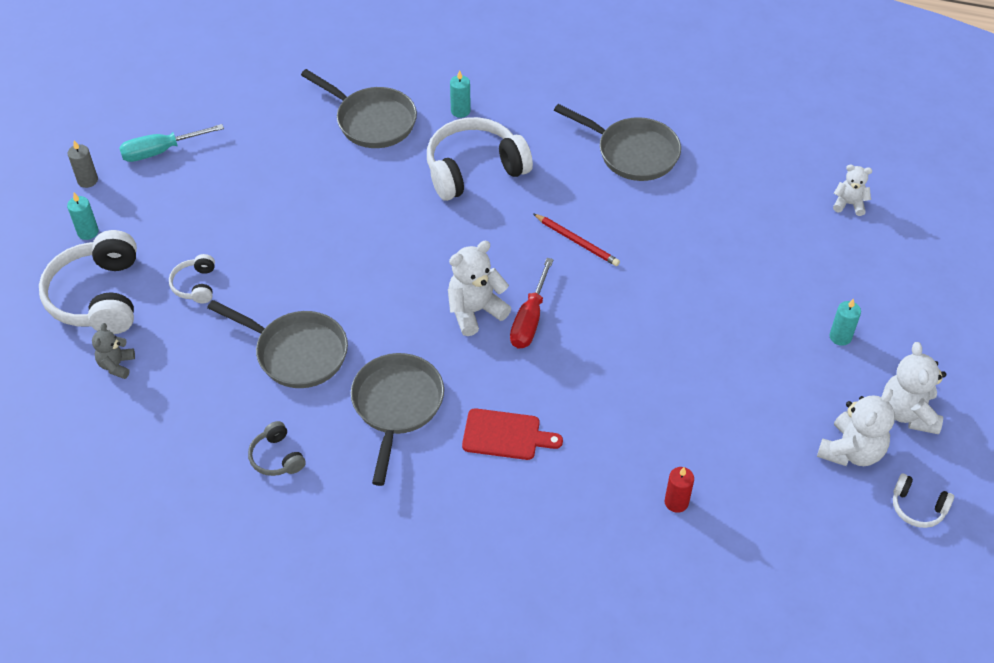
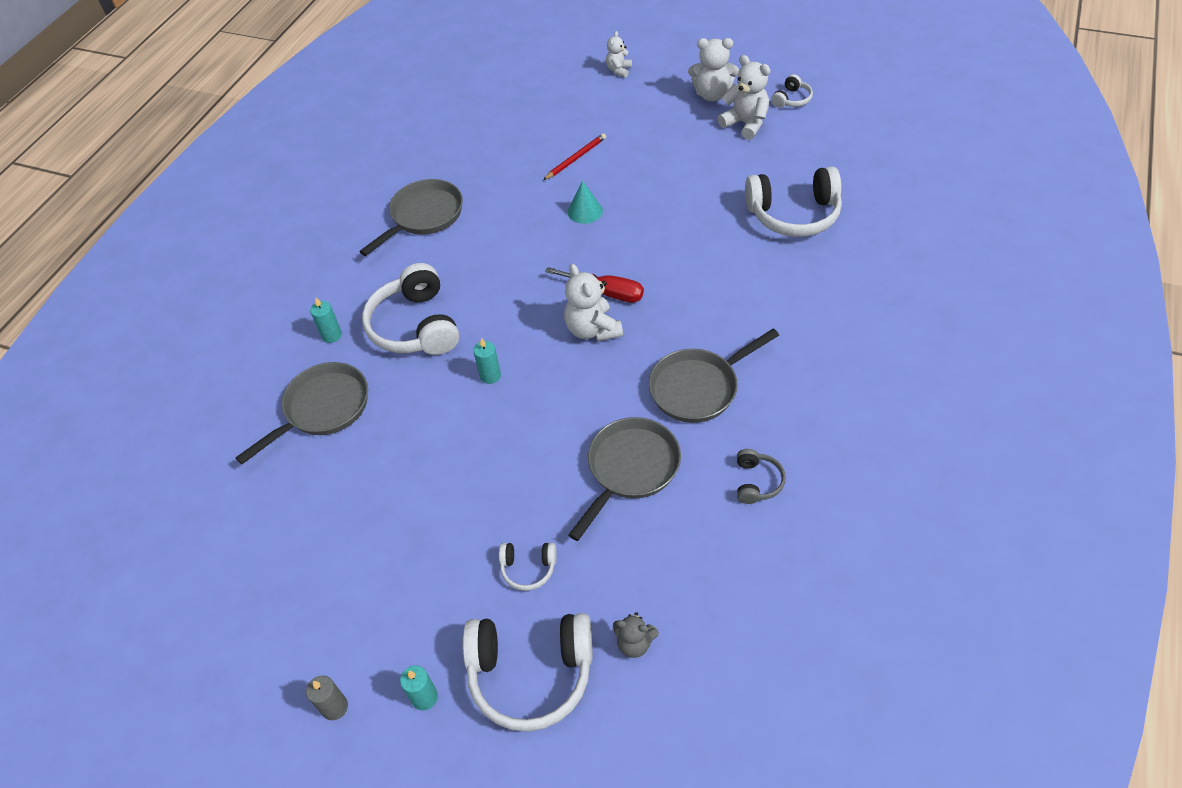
camera: 80 degrees left, 0 degrees up
(160, 151) = (307, 622): turquoise screwdriver -> none
(277, 457) = (757, 482): grey headphones -> grey headphones turned 60 degrees counterclockwise
(397, 406) = (698, 388): grey pan -> grey pan turned 45 degrees counterclockwise
(506, 435) = (731, 312): red cutting board -> none
(577, 241) = (521, 257): red pencil -> red pencil (576, 158)
(657, 291) = (585, 211): none -> turquoise cone
(676, 502) = (794, 214): red candle -> white headphones
(840, 337) = (642, 118): turquoise candle -> turquoise candle (490, 376)
(849, 204) = (511, 101): white teddy bear -> white teddy bear (619, 70)

